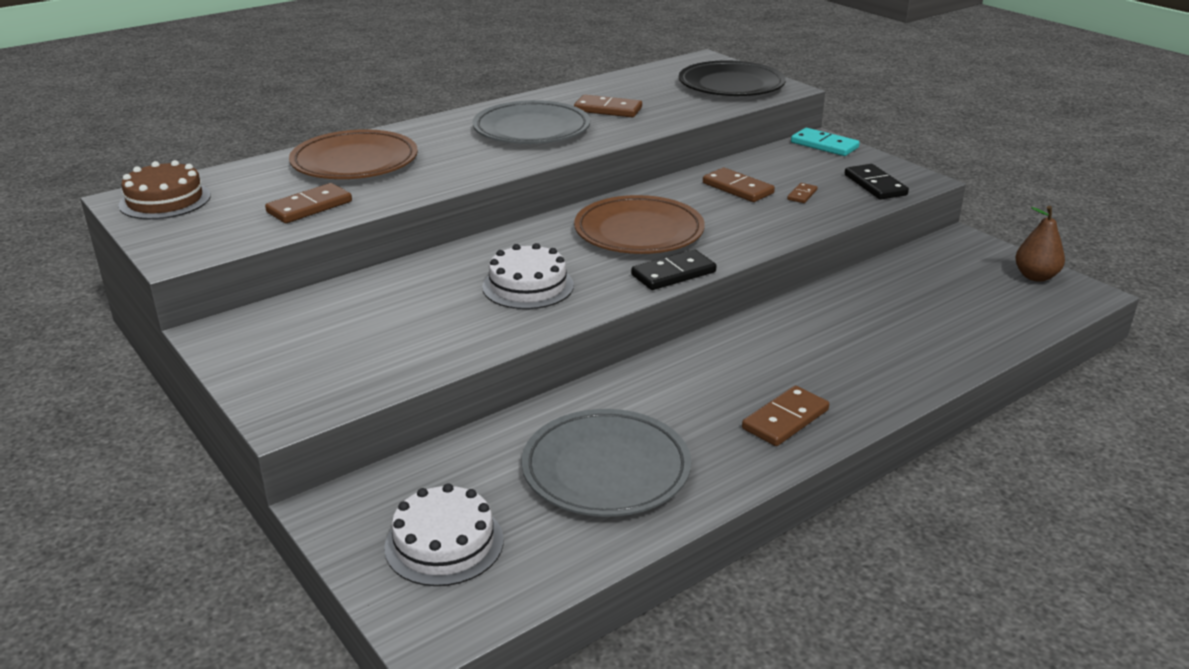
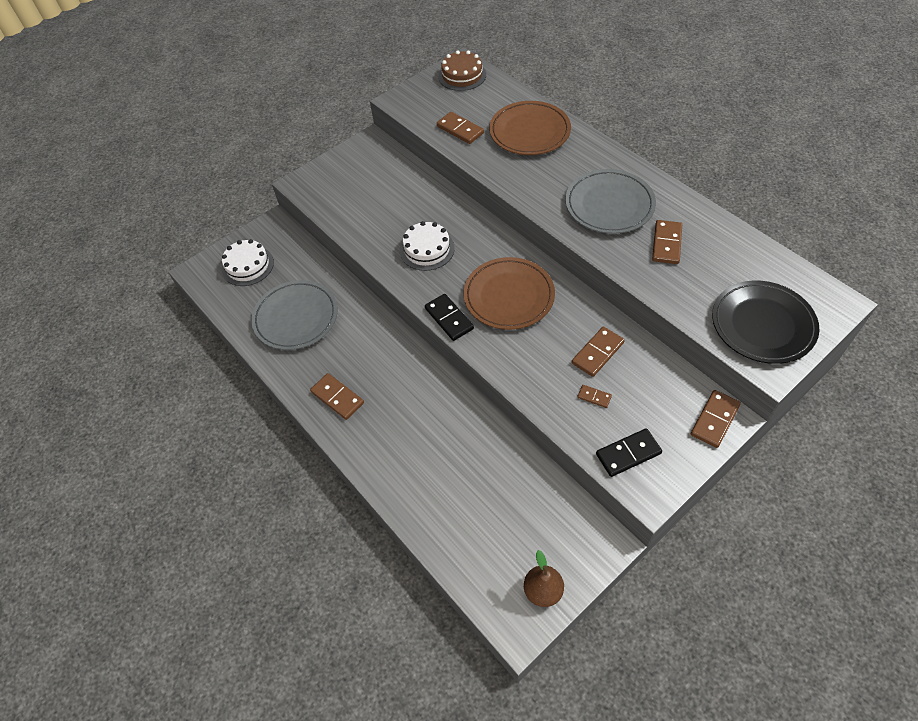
camera: 90 degrees right, 25 degrees up
(824, 145) = (714, 420): turquoise domino -> brown domino

